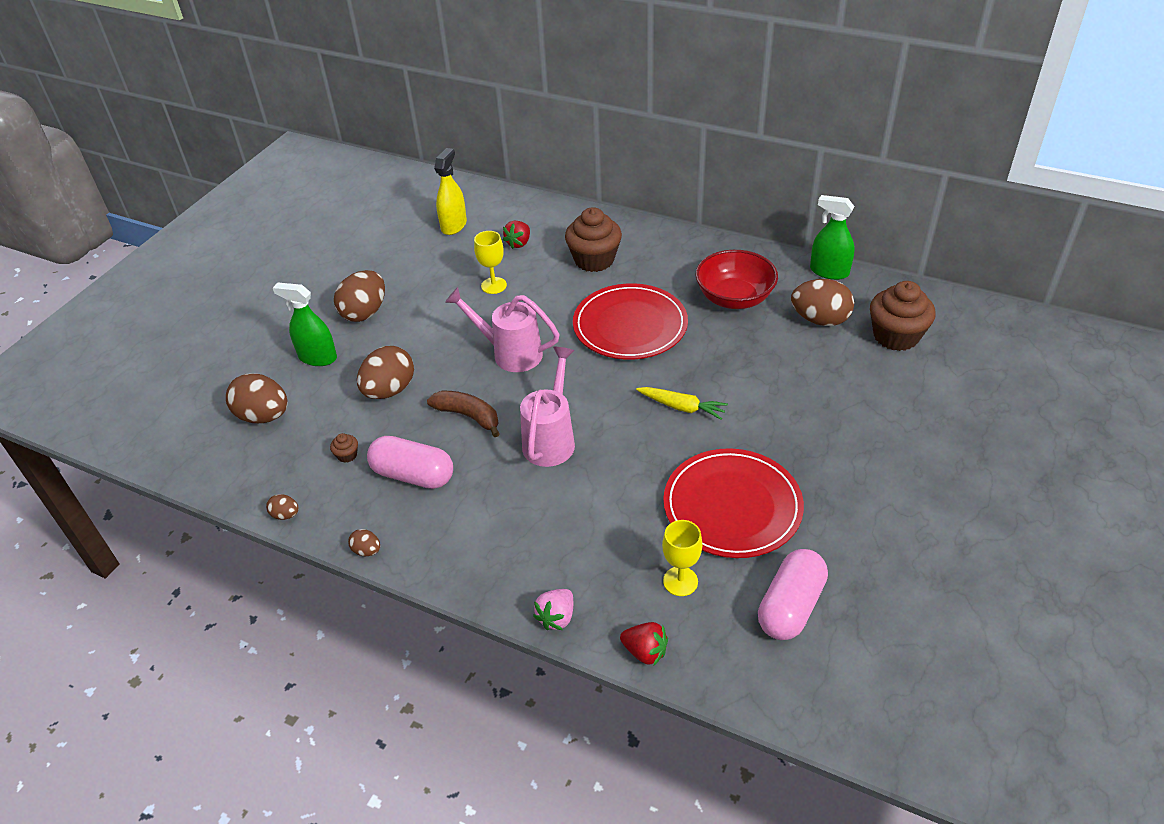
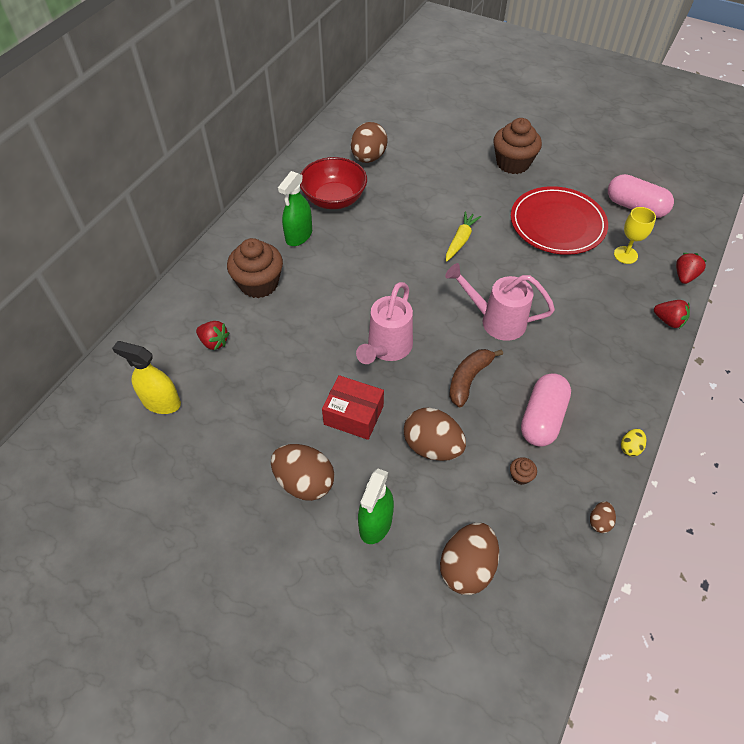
camera: 90 degrees left, 10 degrees up
(367, 551) = (630, 447): brown egg -> yellow egg
(430, 336) = (353, 415): none -> red box
(493, 285) = (281, 363): yellow goblet -> none
(556, 617) = (668, 321): pink strawberry -> red strawberry
(630, 325) = (359, 264): red plate -> none
(829, 271) = (311, 145): green spray bottle -> green spray bottle (299, 236)
(896, 336) = (391, 126): brown cupcake -> brown cupcake (513, 163)

